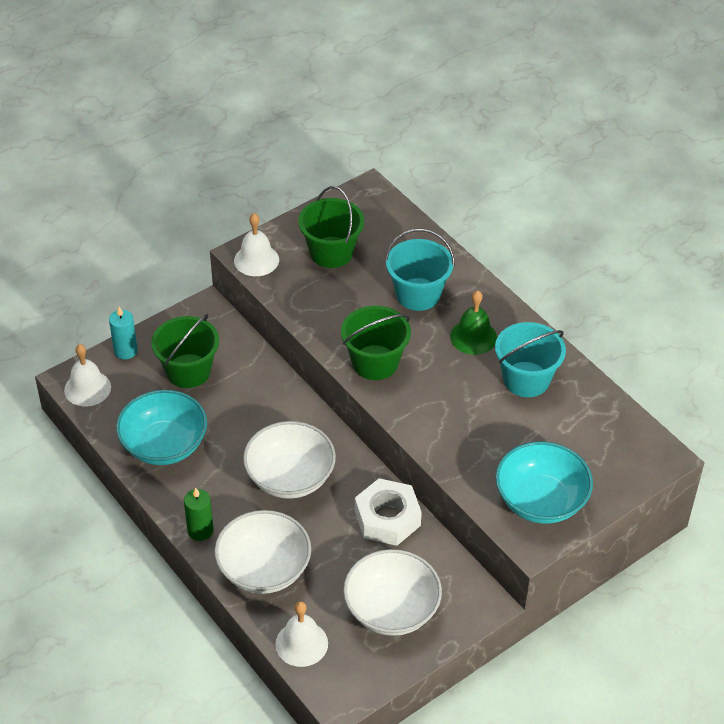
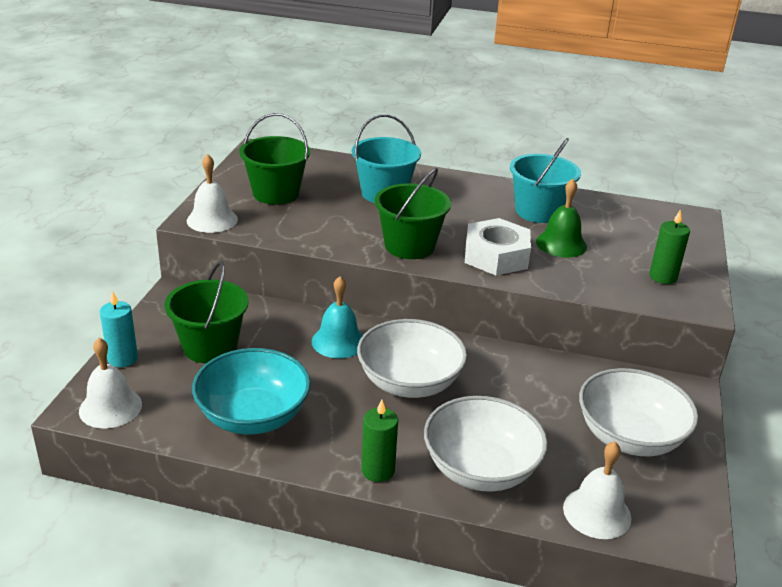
camera: 40 degrees left, 15 degrees down
(278, 414) = (338, 341): none -> turquoise bell
(387, 518) = (531, 371): white nut -> white nut (496, 256)
(473, 337) = (463, 202): green bell -> green bell (561, 244)
(541, 501) = (663, 277): turquoise bowl -> green candle

